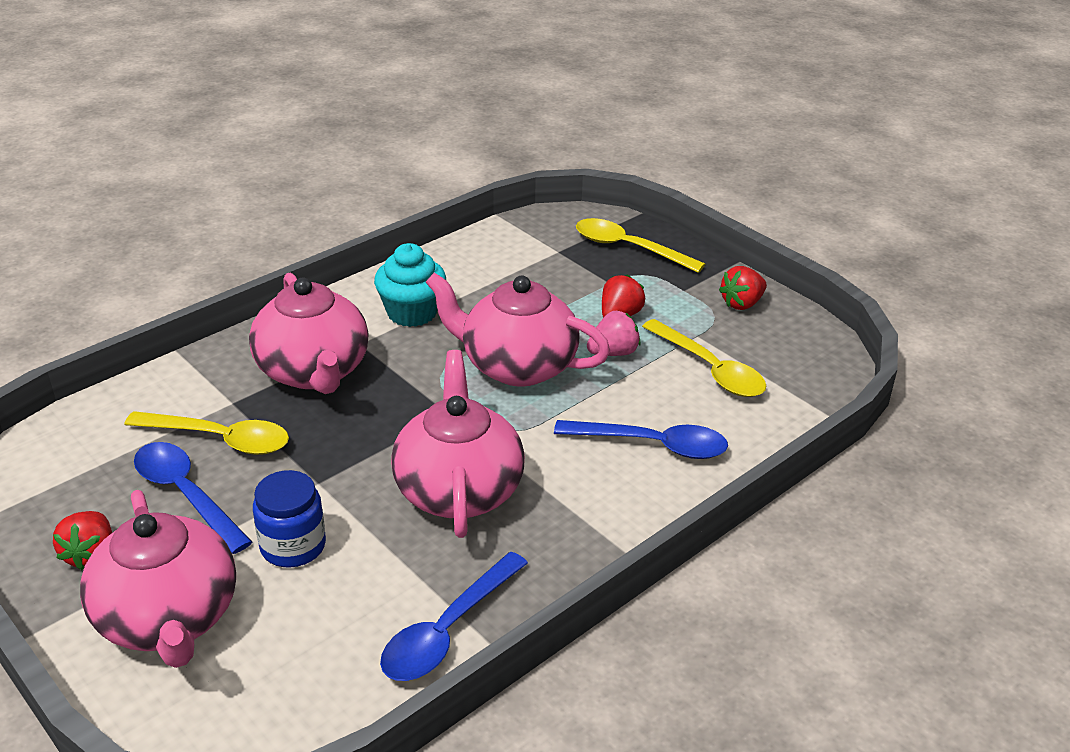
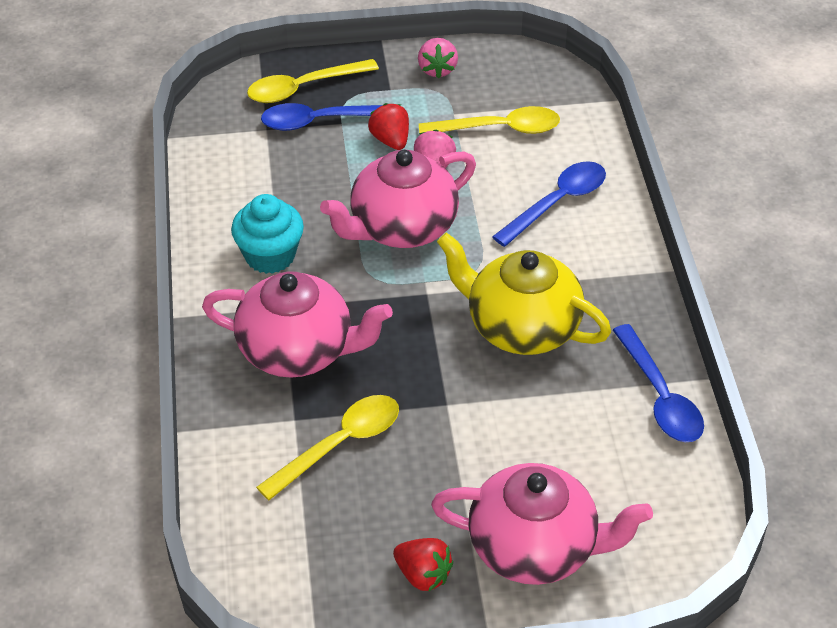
camera: 55 degrees left, 10 degrees up
(186, 494) = (395, 491): blue spoon -> blue spoon (321, 121)
(293, 546) = (509, 446): blue jar -> none
(458, 489) = (521, 327): pink teapot -> yellow teapot
(742, 303) = (437, 69): red strawberry -> pink strawberry

